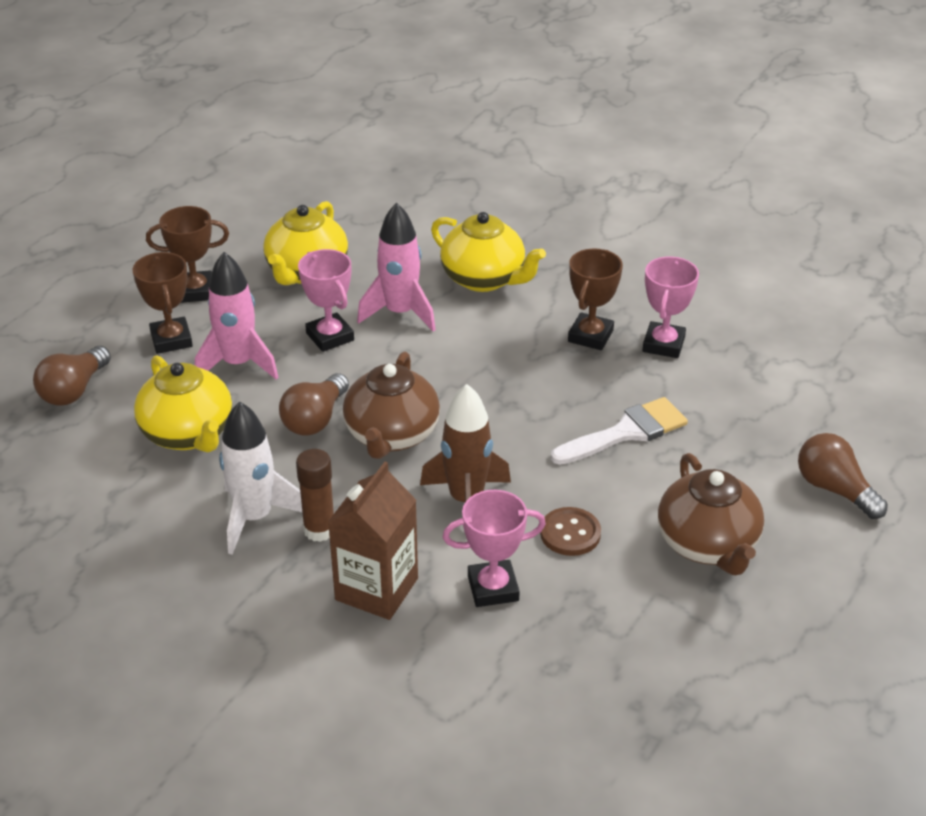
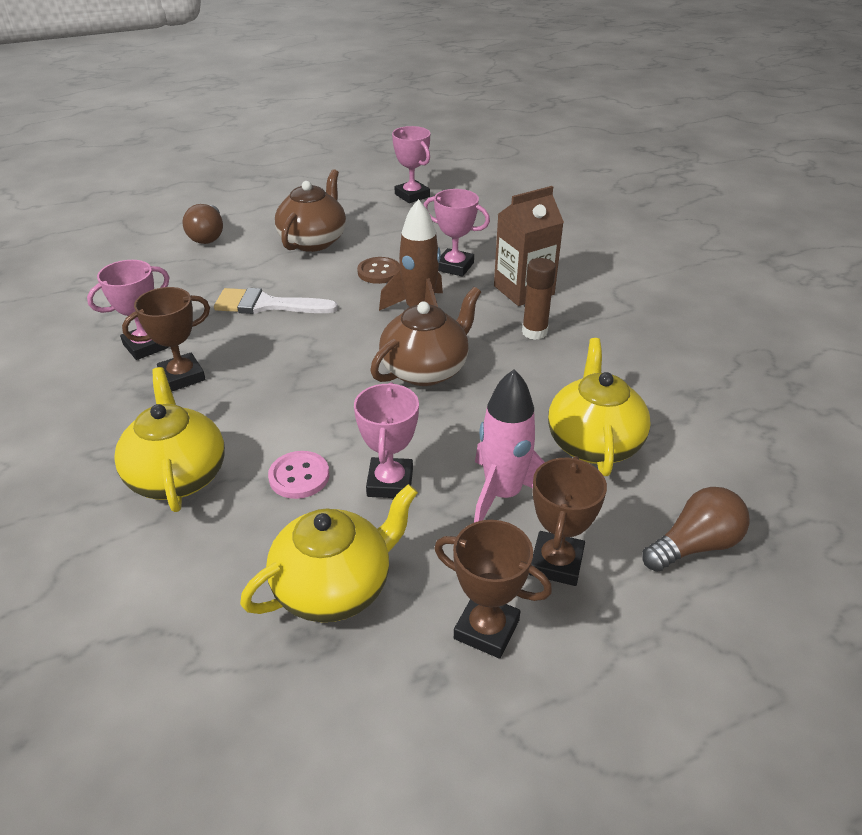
camera: 145 degrees left, 0 degrees up
(254, 518) = (576, 357): white rocket -> none
(315, 419) = (473, 408): brown light bulb -> none
(400, 313) = (299, 476): pink rocket -> pink button
(705, 717) = (412, 195): none -> pink trophy

